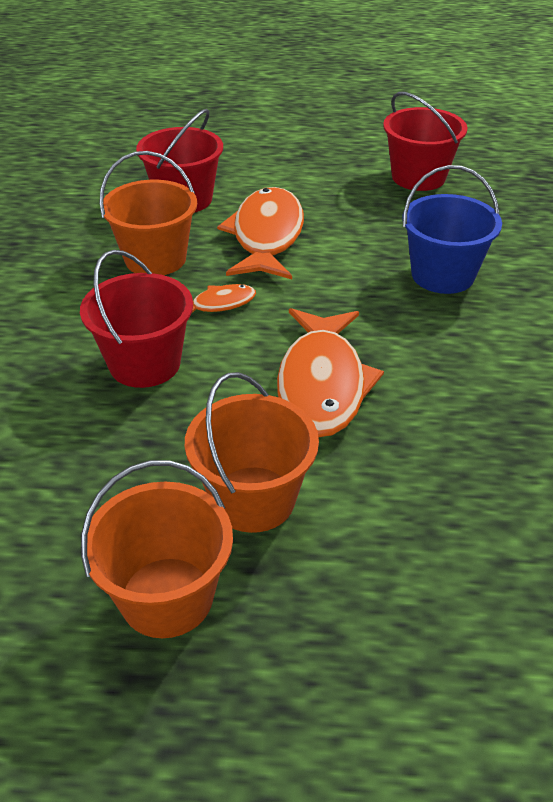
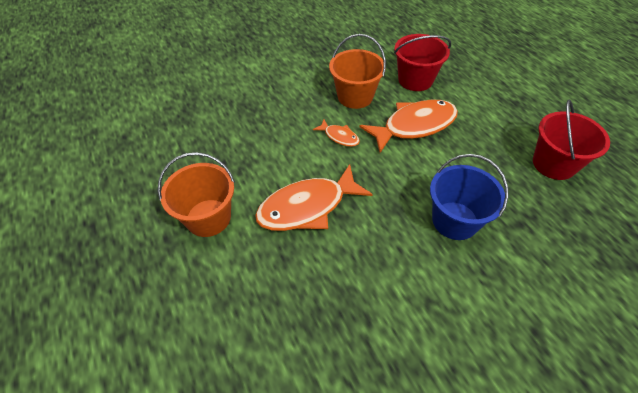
camera: 60 degrees right, 10 degrees up
(145, 363) = (274, 134): red bucket -> none
(167, 597) = (136, 216): orange bucket -> none

